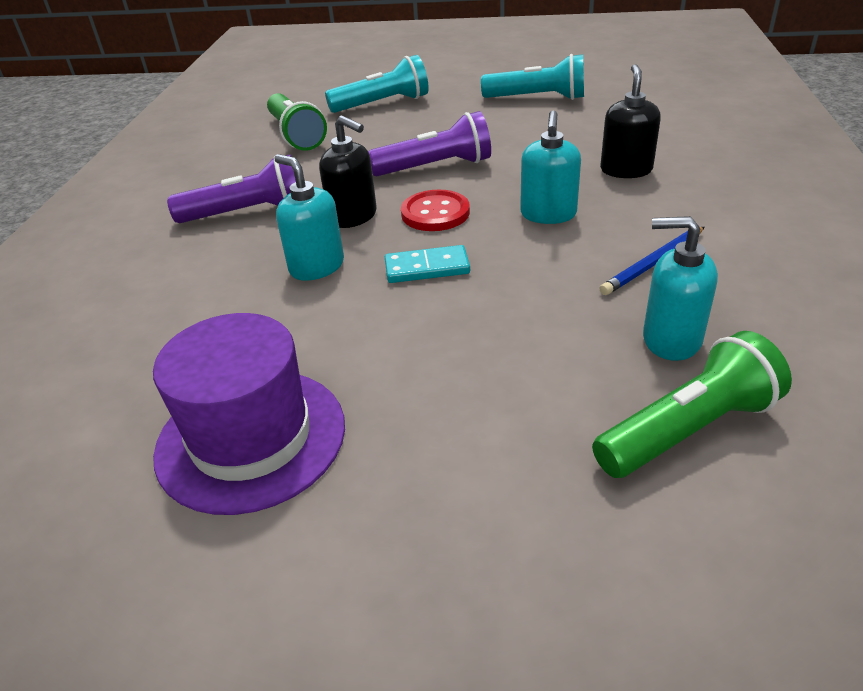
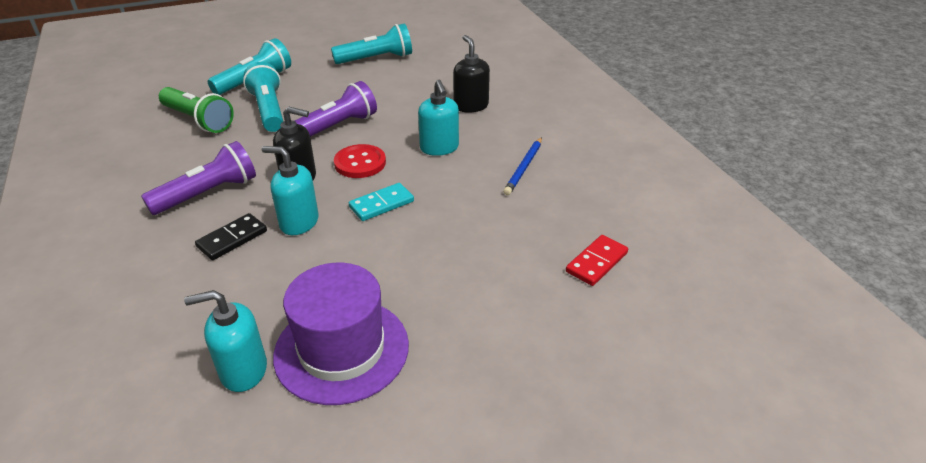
camera: 30 degrees left, 0 degrees up
(234, 267) = (232, 239): none -> black domino
(375, 136) = (269, 110): none -> turquoise flashlight
(671, 339) = (560, 213): turquoise soap dispenser -> turquoise soap dispenser (243, 370)
(688, 430) = (597, 262): green flashlight -> red domino

